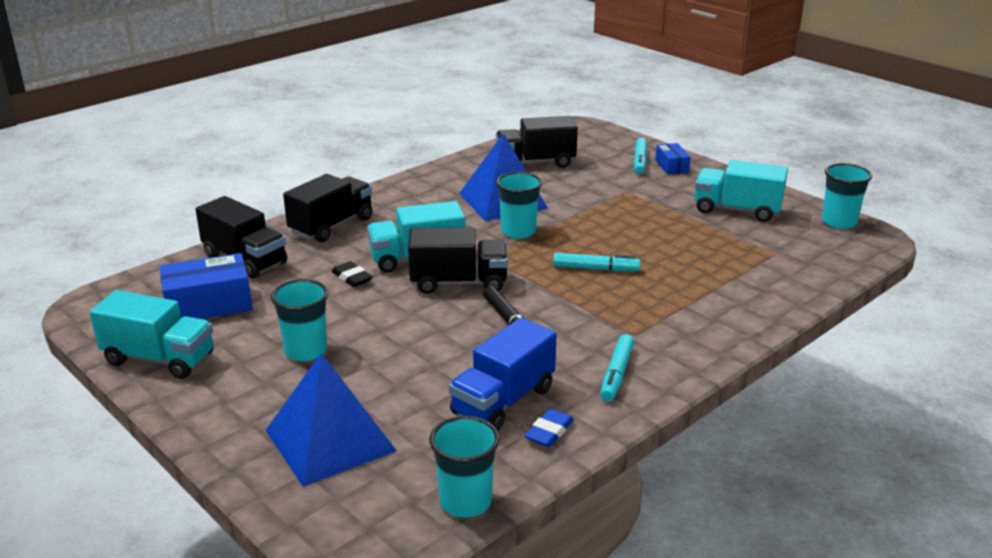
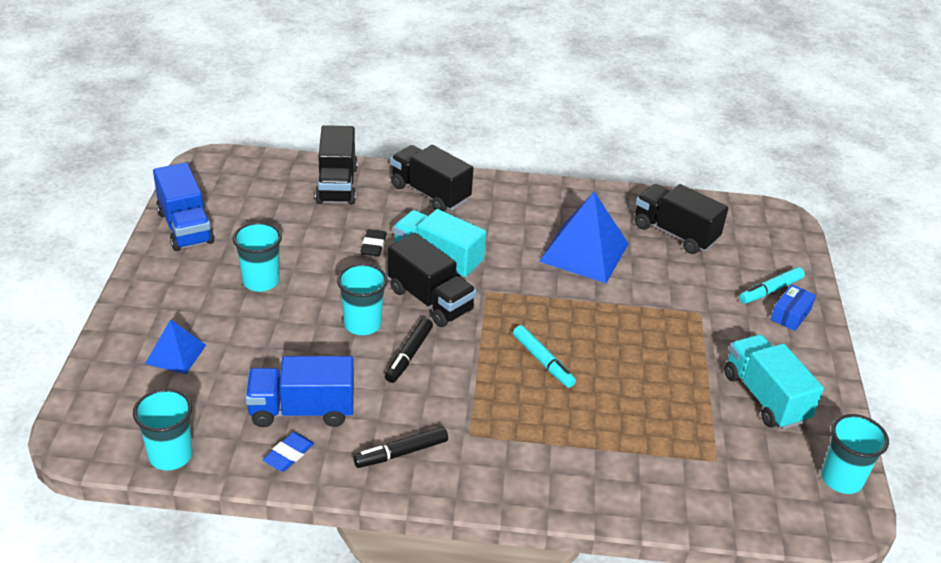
camera: 45 degrees right, 10 degrees up
(159, 359) = (185, 227): turquoise truck -> blue truck
(208, 304) = (266, 206): blue box -> none
(330, 440) = (176, 354): blue pyramid -> blue pyramid, size x0.55
(331, 226) = (430, 193): black truck -> black truck turned 135 degrees counterclockwise
(518, 231) = (546, 287): turquoise cup -> turquoise cup (362, 324)
(549, 432) = (289, 455): blue eraser -> blue eraser turned 45 degrees counterclockwise
(616, 374) = (401, 453): turquoise marker -> black marker

